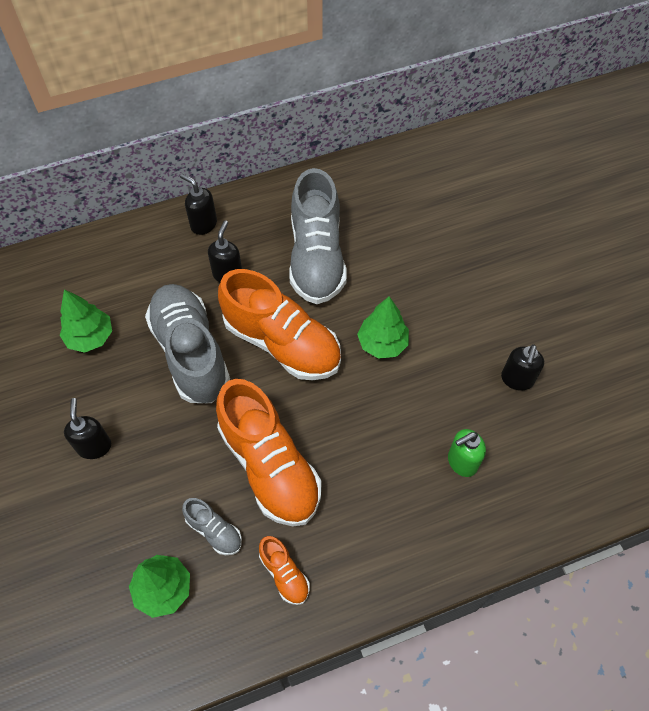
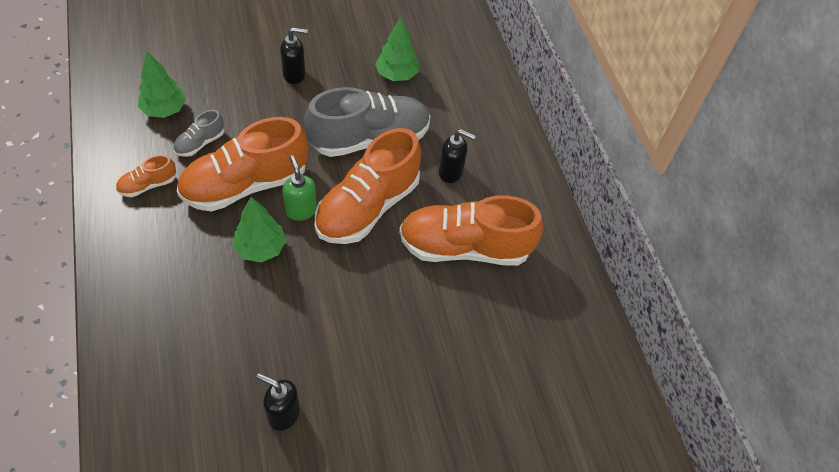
camera: 90 degrees right, 5 degrees down
(203, 224) = (512, 158): black soap dispenser -> none
(316, 257) = (465, 247): grey shoe -> orange shoe
(382, 343) = (352, 291): green tree -> green tree (261, 248)
(461, 462) = (205, 338): green soap dispenser -> green soap dispenser (301, 210)

